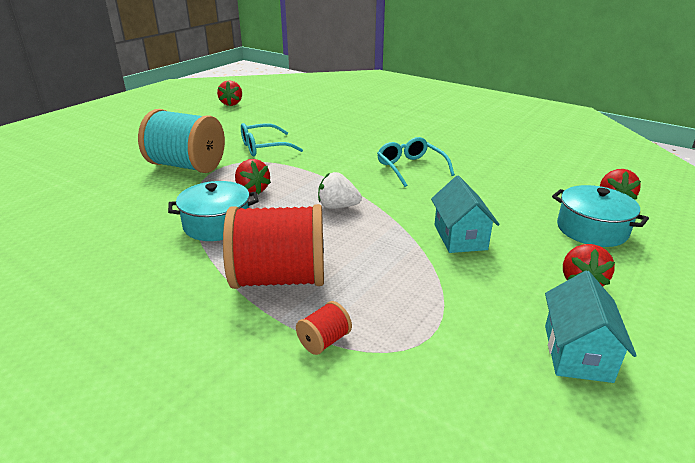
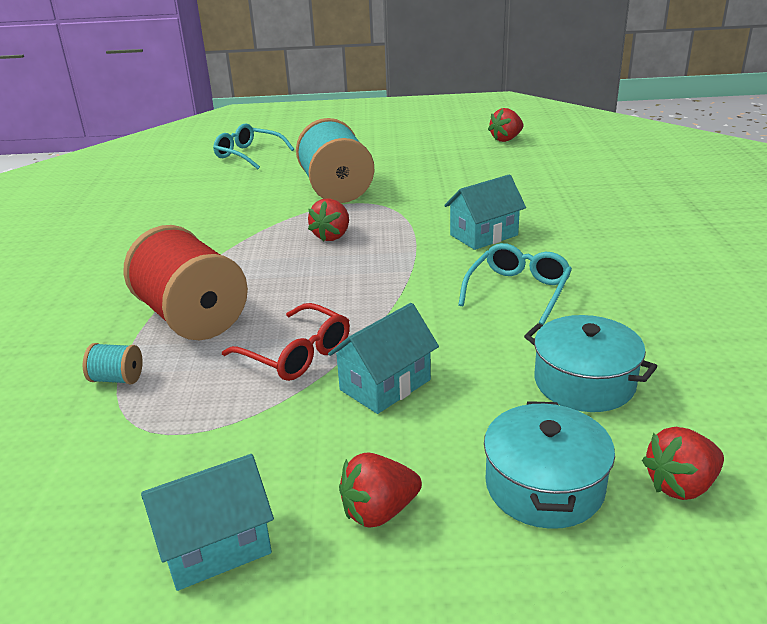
camera: 55 degrees right, 0 degrees up
(217, 224) = (250, 251): turquoise pot -> turquoise pot (584, 382)
(264, 147) = (430, 199): turquoise glasses -> turquoise glasses (248, 154)
(324, 341) = (117, 379): red spool -> turquoise spool
(335, 152) = (483, 235): none -> turquoise house
(337, 207) = (357, 289): white strawberry -> none
(389, 253) = (297, 354): none -> red glasses

